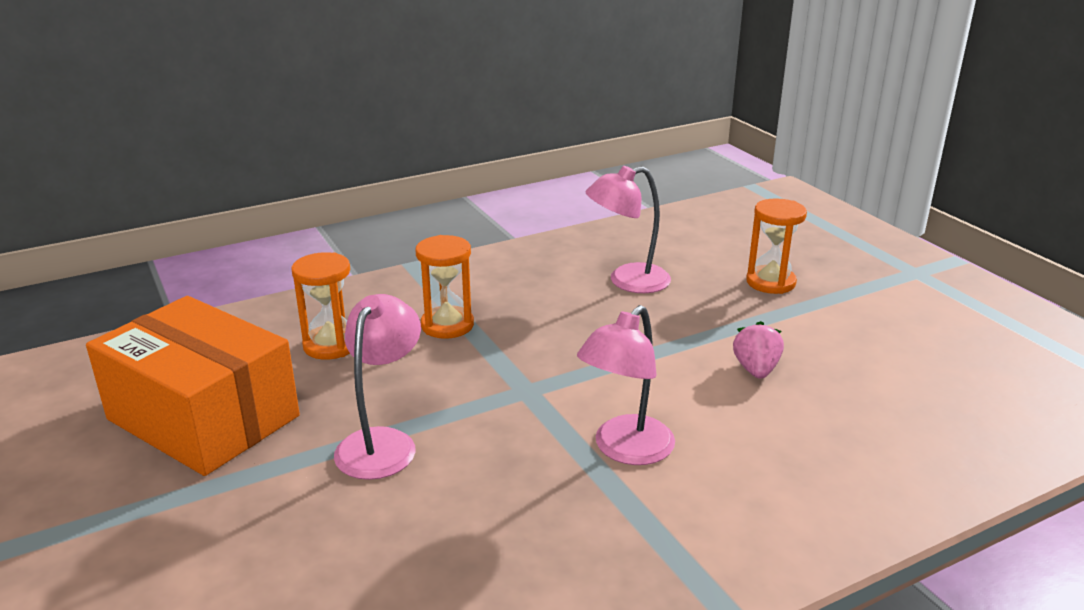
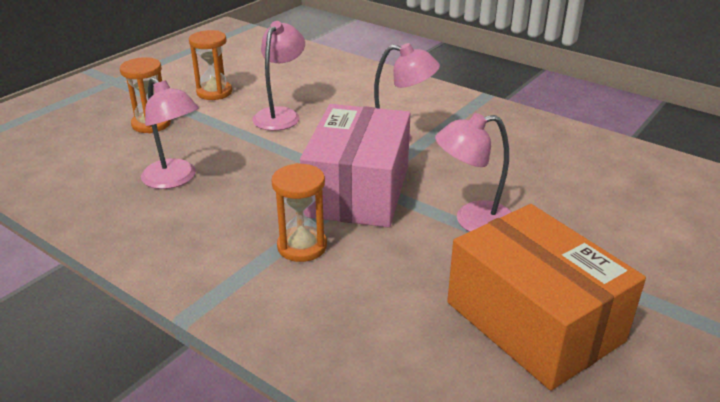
camera: 115 degrees left, 5 degrees up
(203, 417) = (533, 321): orange box -> orange box turned 45 degrees counterclockwise
(331, 345) = (379, 300): orange hourglass -> orange hourglass (214, 92)
(517, 381) = (358, 190): none -> pink box
(756, 370) = (280, 115): pink strawberry -> pink lamp

